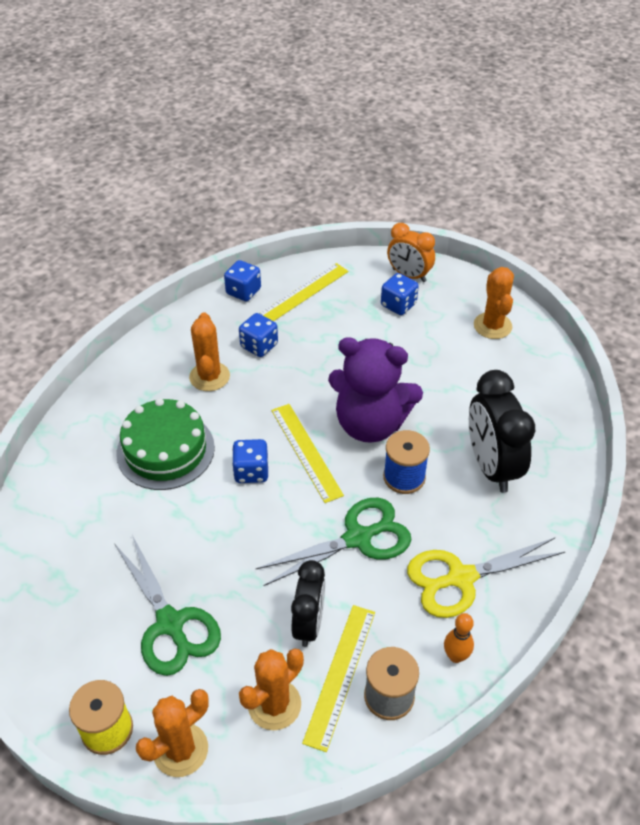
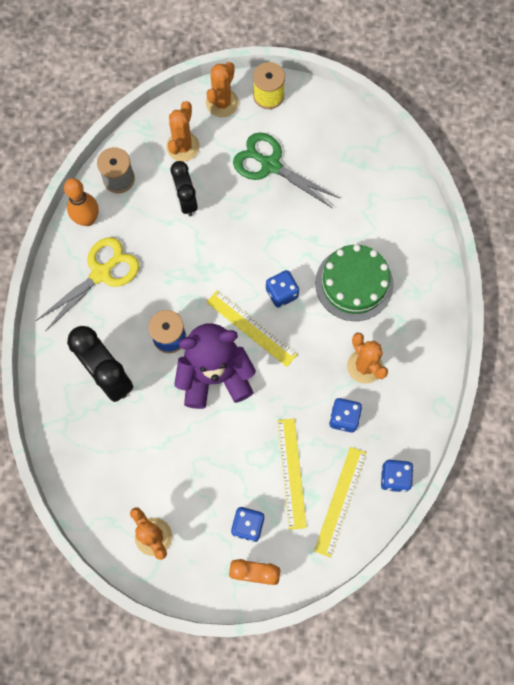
camera: 155 degrees right, 25 degrees up
(340, 675) = (152, 179): yellow ruler -> yellow ruler (291, 473)
(358, 538) = (181, 273): green scissors -> none
(455, 656) = (87, 219): orange bowling pin -> orange bowling pin, size x1.56

